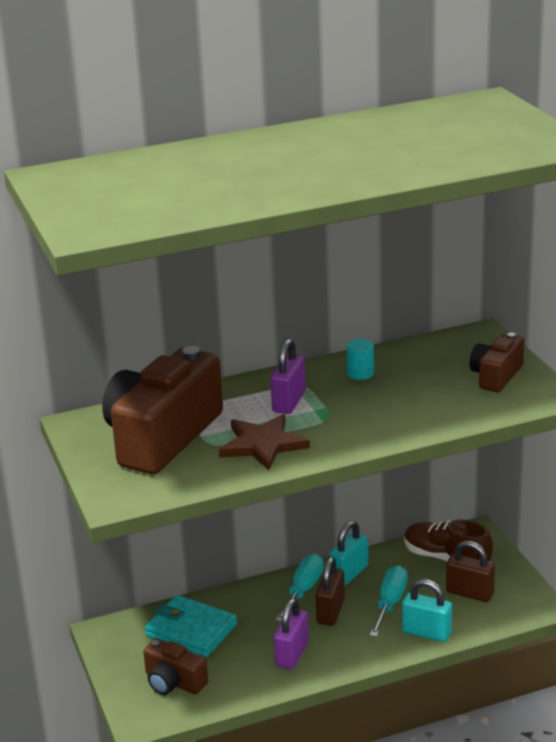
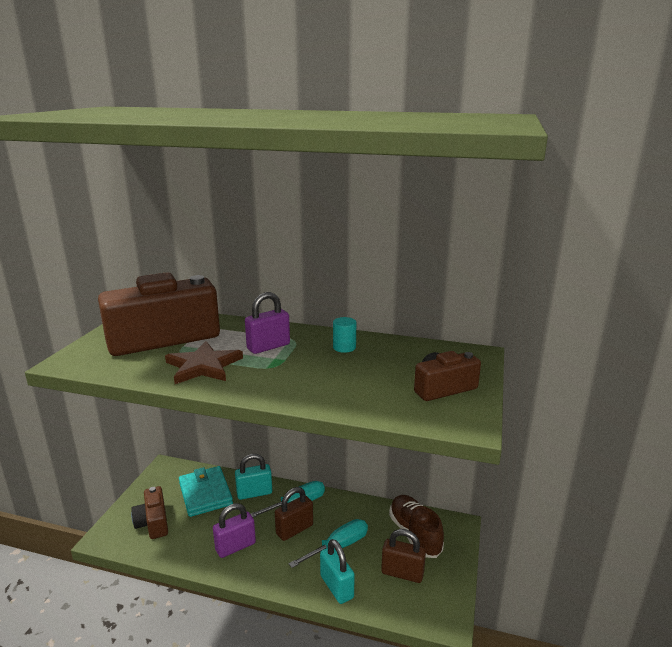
camera: 35 degrees right, 5 degrees down
(349, 574) = (337, 509): turquoise padlock -> turquoise padlock (254, 493)
(469, 593) = (402, 573): brown padlock -> brown padlock turned 45 degrees counterclockwise

